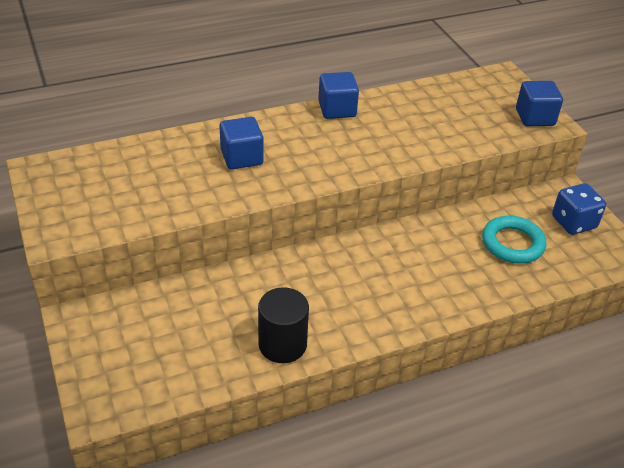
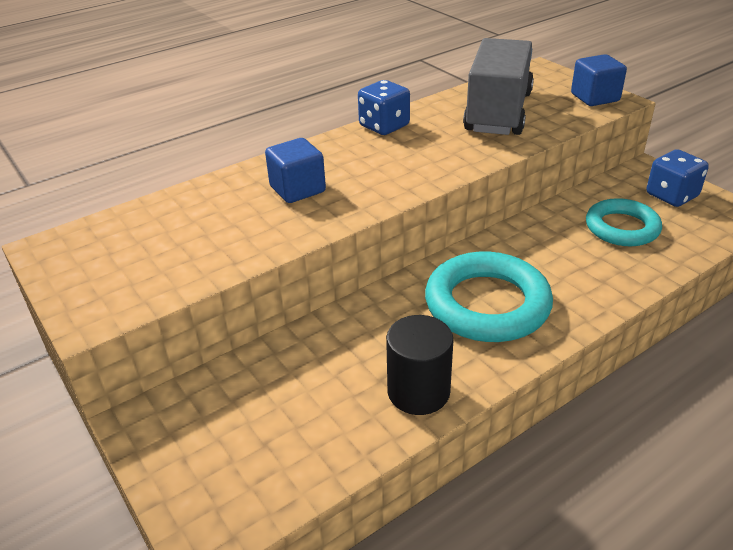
camera: 10 degrees left, 5 degrees down
(337, 109) = (384, 126): blue cube -> blue dice
(366, 286) = (487, 304): none -> turquoise ring
(441, 115) = (498, 112): none -> grey truck

